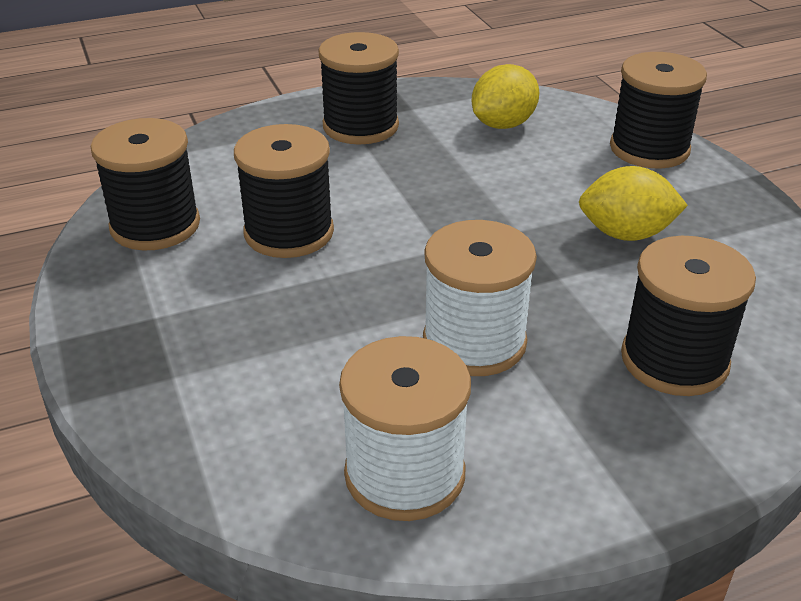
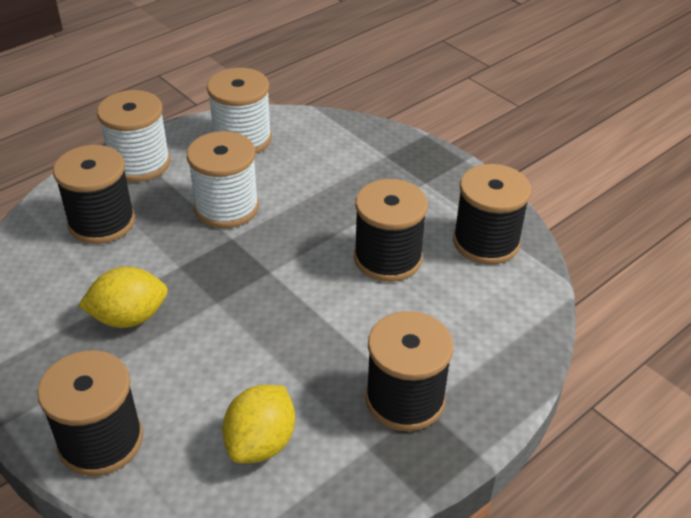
camera: 160 degrees right, 5 degrees up
(614, 462) = (139, 163): none -> white spool

